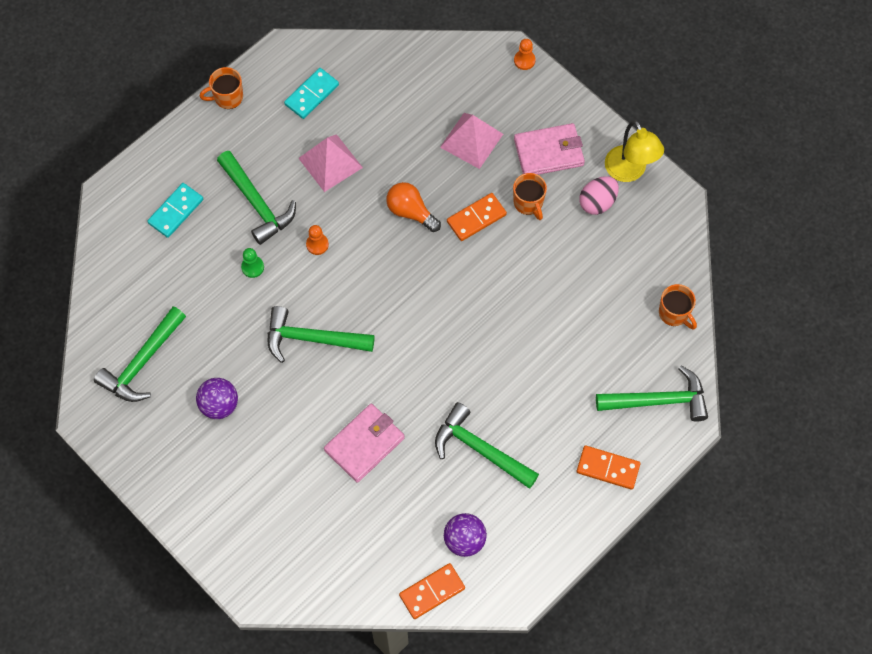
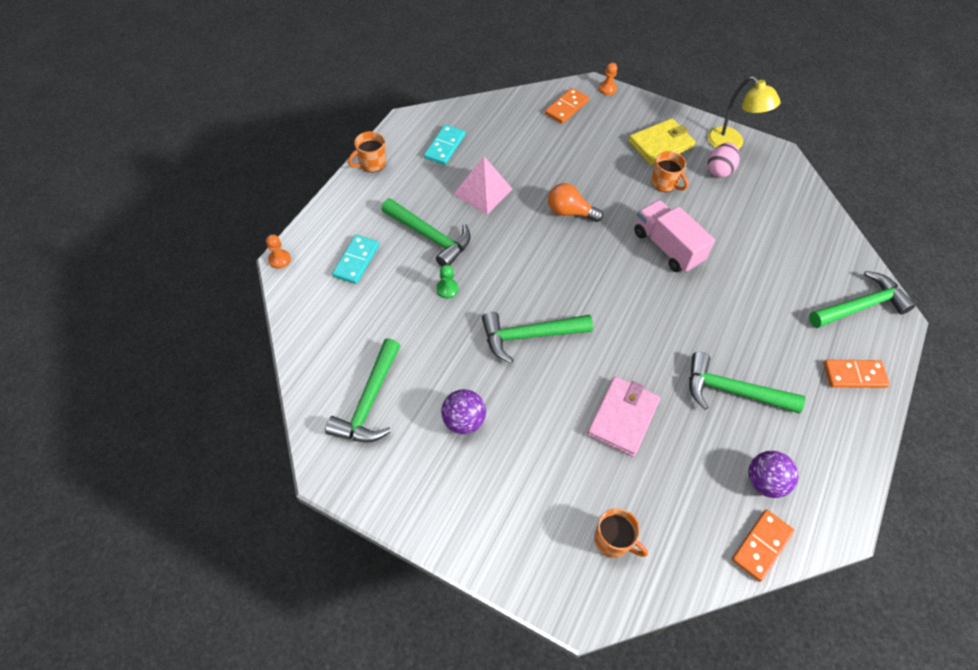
camera: 20 degrees left, 10 degrees down
(317, 244) = (499, 256): orange pawn -> orange pawn (279, 260)
(471, 140) = (594, 150): pink pyramid -> none
(476, 218) = (628, 204): orange domino -> orange domino (566, 108)
(493, 280) = (667, 247): none -> pink truck
(549, 152) = (660, 144): pink wallet -> yellow wallet
(674, 313) = (830, 235): orange mug -> orange mug (613, 541)

